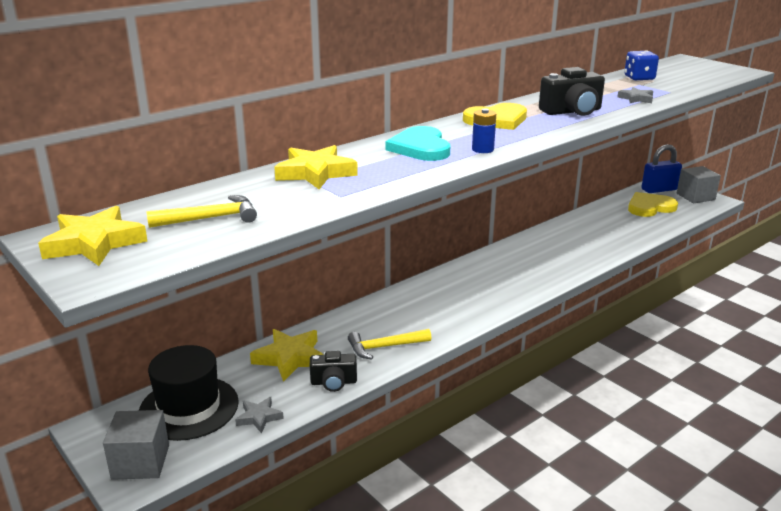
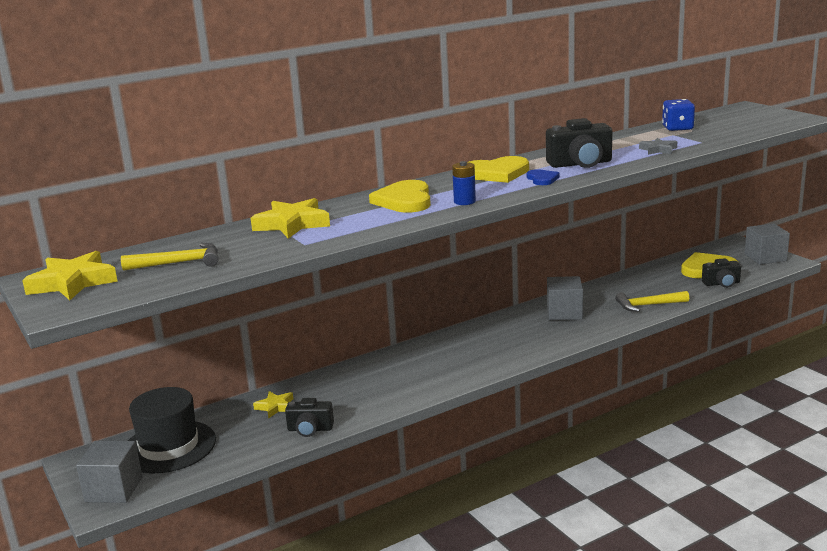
camera: 10 degrees right, 5 degrees down
(259, 417) = (230, 457): grey star -> none
(290, 358) = (275, 407): yellow star -> yellow star, size x0.57
(384, 347) = (370, 399): yellow hammer -> yellow hammer (648, 305)
(420, 147) = (404, 200): turquoise heart -> yellow heart
(539, 252) = (564, 313): none -> grey cube
(545, 126) = (542, 179): none -> blue heart
(659, 189) = (726, 250): blue padlock -> none
(668, 222) = (721, 284): none -> black camera

